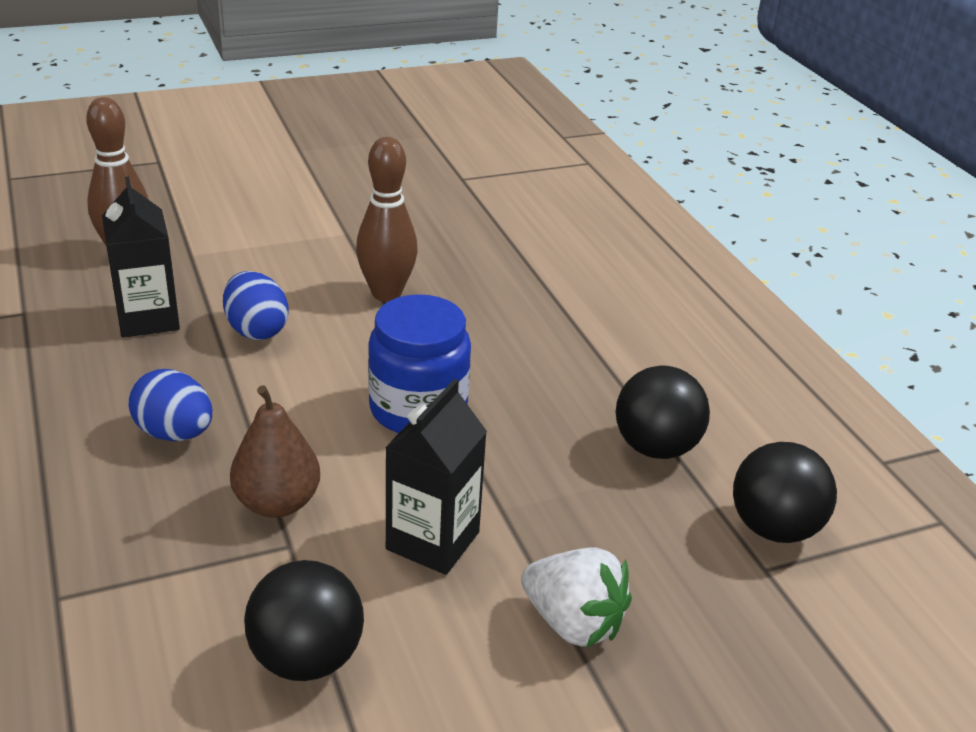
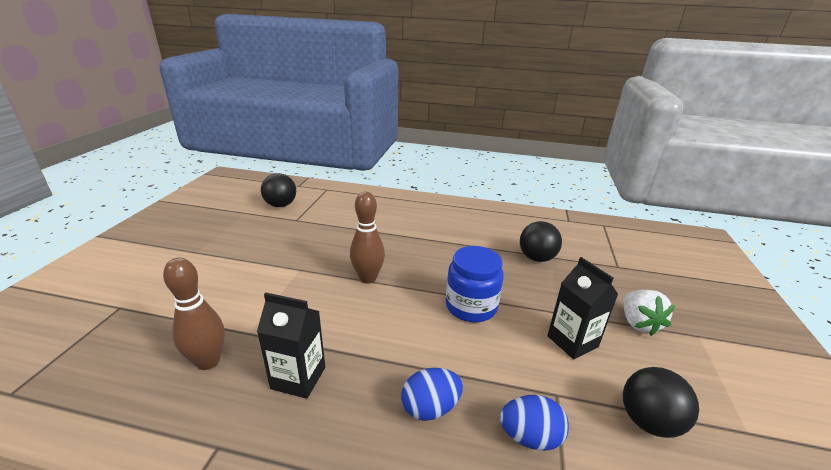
camera: 55 degrees left, 5 degrees down
(256, 330) = (356, 335): blue egg -> blue egg (530, 437)
(277, 503) = (519, 386): brown pear -> none
(573, 623) = (638, 323): white strawberry -> white strawberry turned 105 degrees clockwise
(774, 528) = (596, 255): black ball -> black ball (281, 205)

